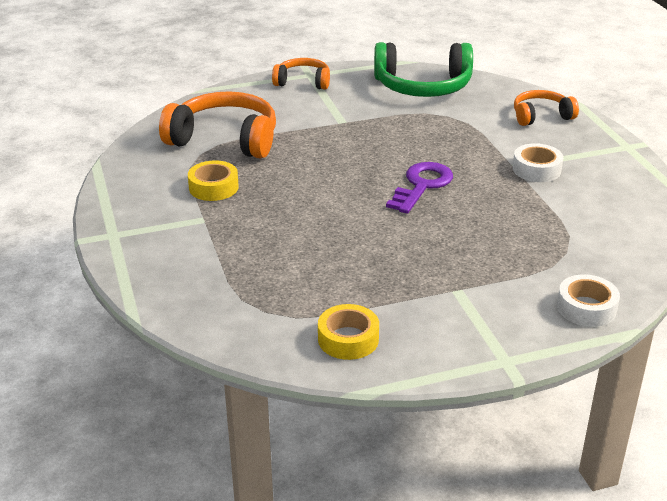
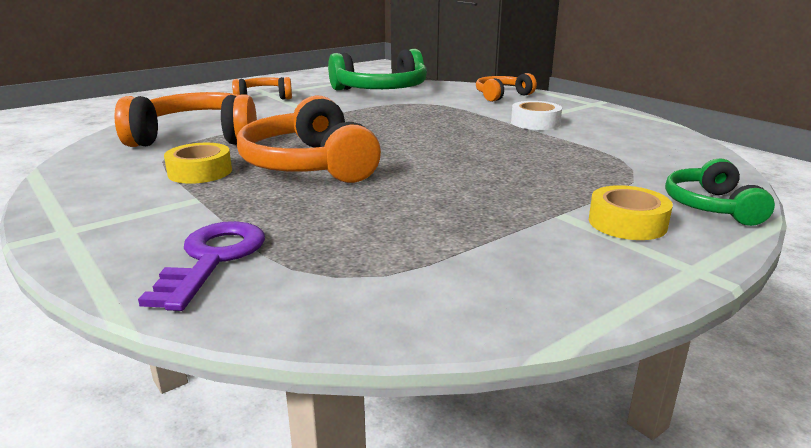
camera: 20 degrees left, 10 degrees down
(300, 194) = (310, 164): none -> orange headphones
(348, 339) = (477, 285): yellow tape -> yellow tape (627, 223)
(422, 185) = (438, 144): purple key -> purple key (212, 259)
(586, 308) = (711, 206): white tape -> green headphones

